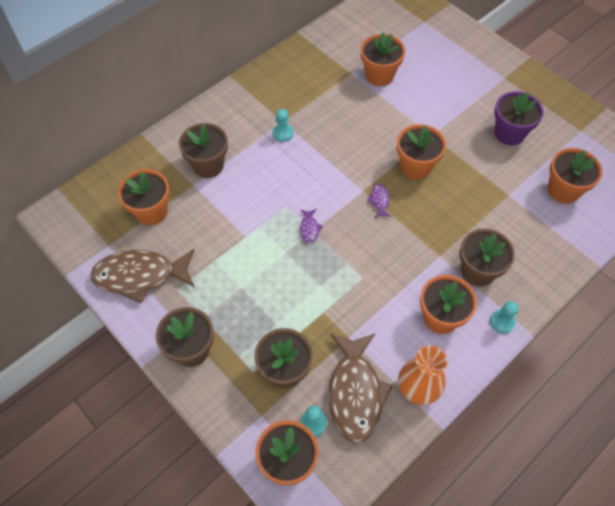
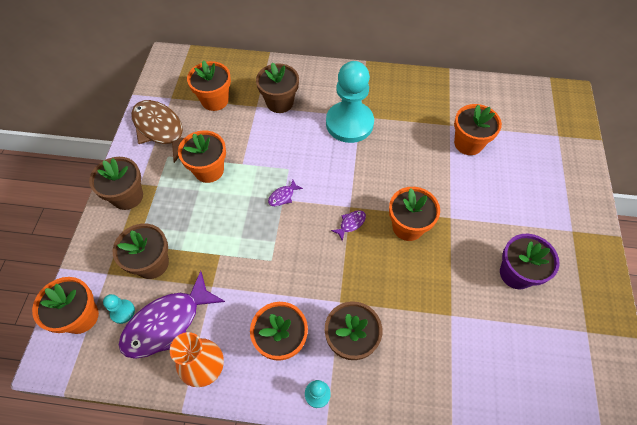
camera: 50 degrees right, 0 degrees up
(283, 133) = (349, 123): turquoise pawn -> turquoise pawn, size x2.49
(355, 392) = (167, 323): brown fish -> purple fish
(563, 190) = (502, 359): orange flower pot -> orange flower pot (209, 170)

